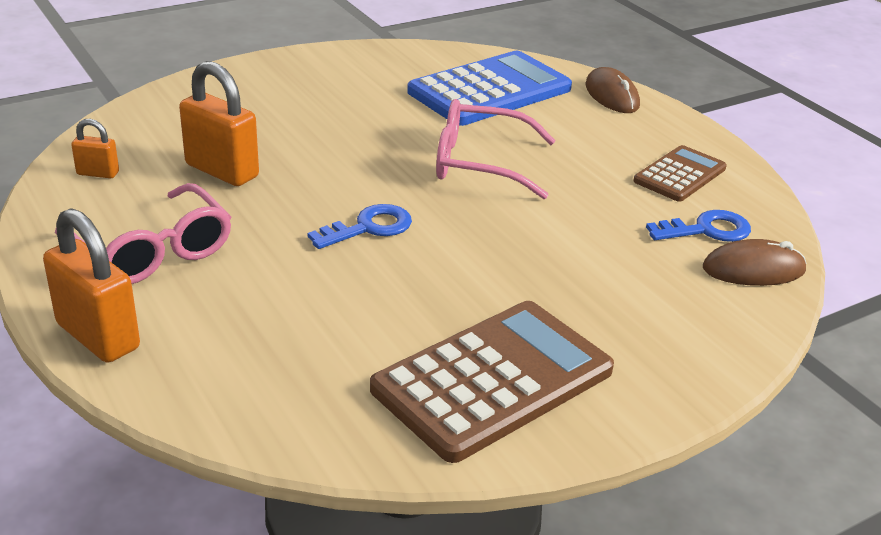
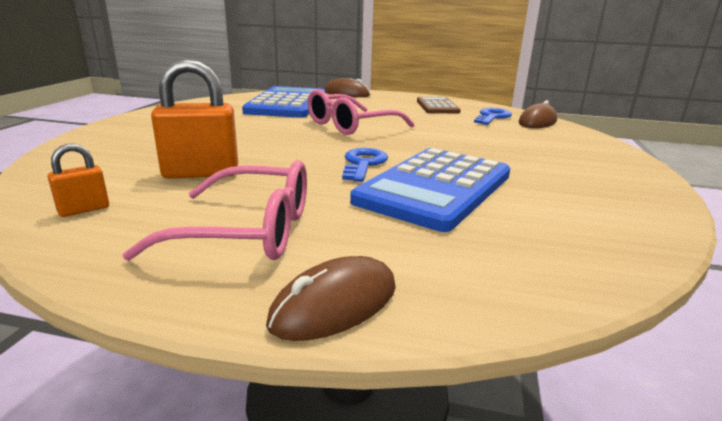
camera: 45 degrees left, 10 degrees down
(98, 336) = (335, 305): orange padlock -> brown mouse
(365, 292) = (435, 188): none -> blue calculator
(492, 380) = (583, 192): brown calculator -> none

